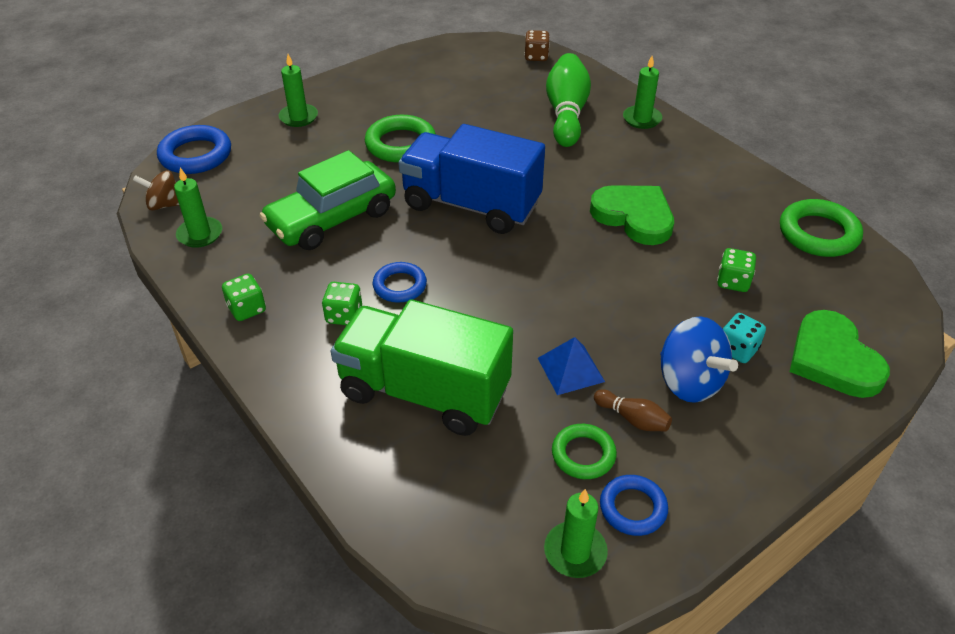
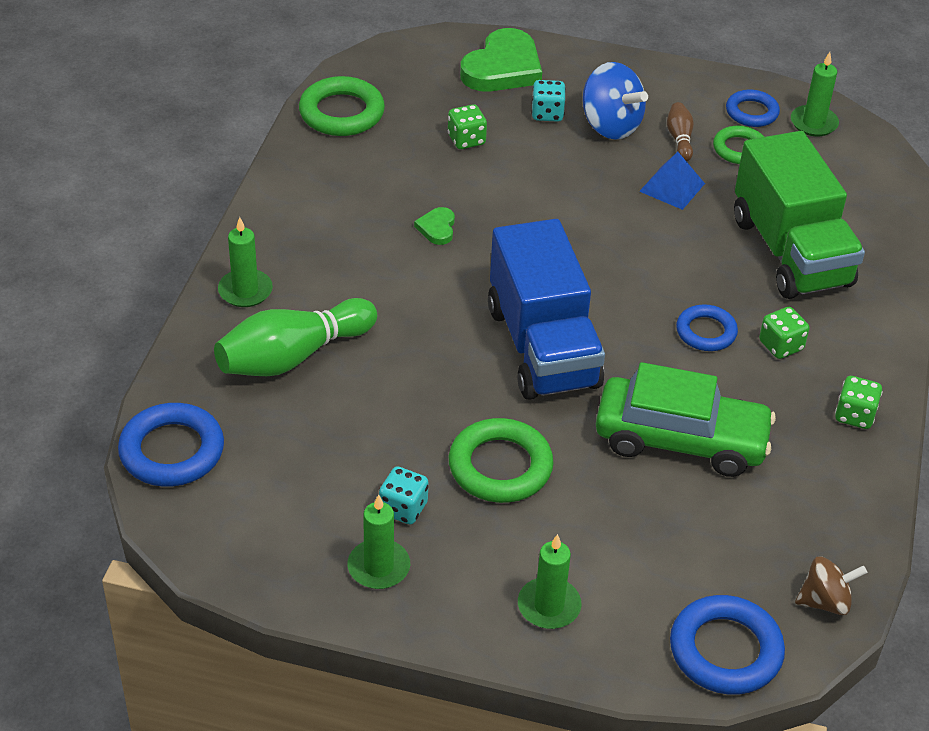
camera: 130 degrees left, 0 degrees up
(165, 205) = (825, 601): brown spinning top -> brown spinning top turned 60 degrees counterclockwise
(200, 234) = (823, 530): green candle -> green candle (378, 567)
(414, 103) = (403, 508): none -> turquoise dice
(536, 56) = (172, 451): brown dice -> blue ring
(634, 217) = (437, 228): green heart -> green heart, size x0.46
(689, 382) = (610, 126): blue spinning top -> blue spinning top turned 120 degrees clockwise

